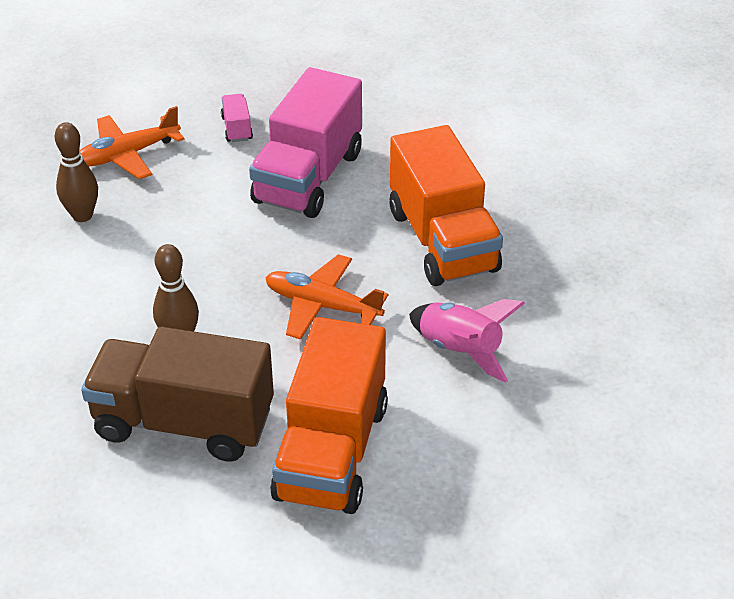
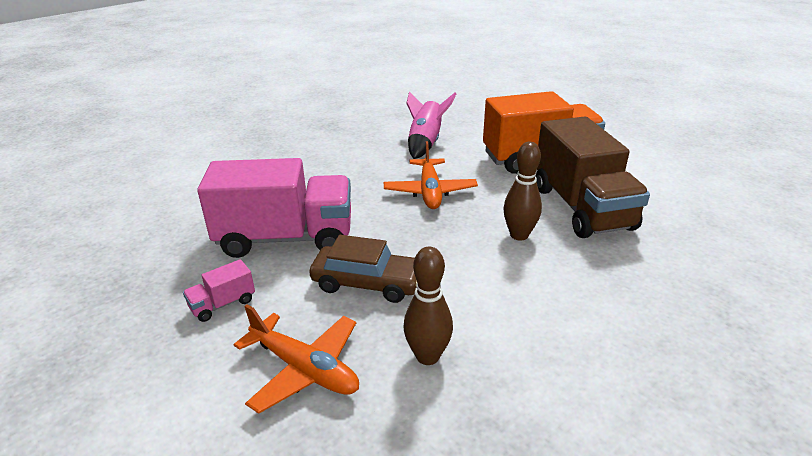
camera: 115 degrees left, 10 degrees down
(195, 210) = (368, 283): none -> brown car
(442, 241) = (330, 168): orange truck -> none

